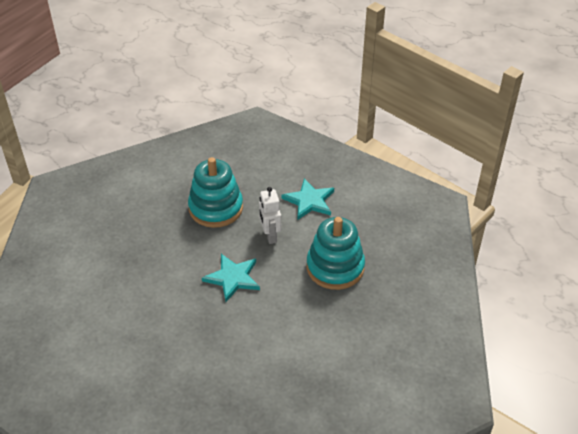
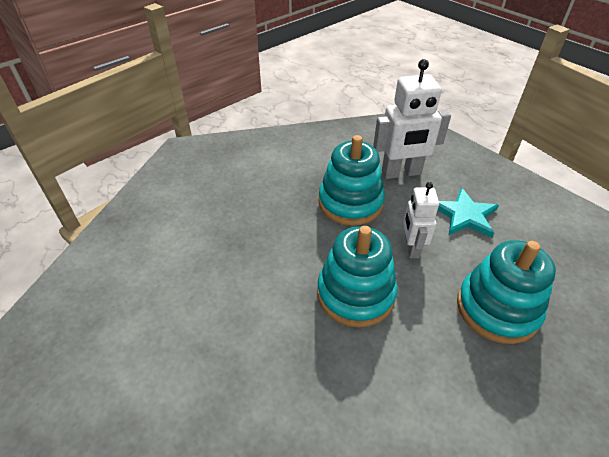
camera: 15 degrees right, 0 degrees up
(233, 278) = (355, 294): turquoise star -> turquoise stacking toy
(254, 173) = (401, 173): none -> white robot

